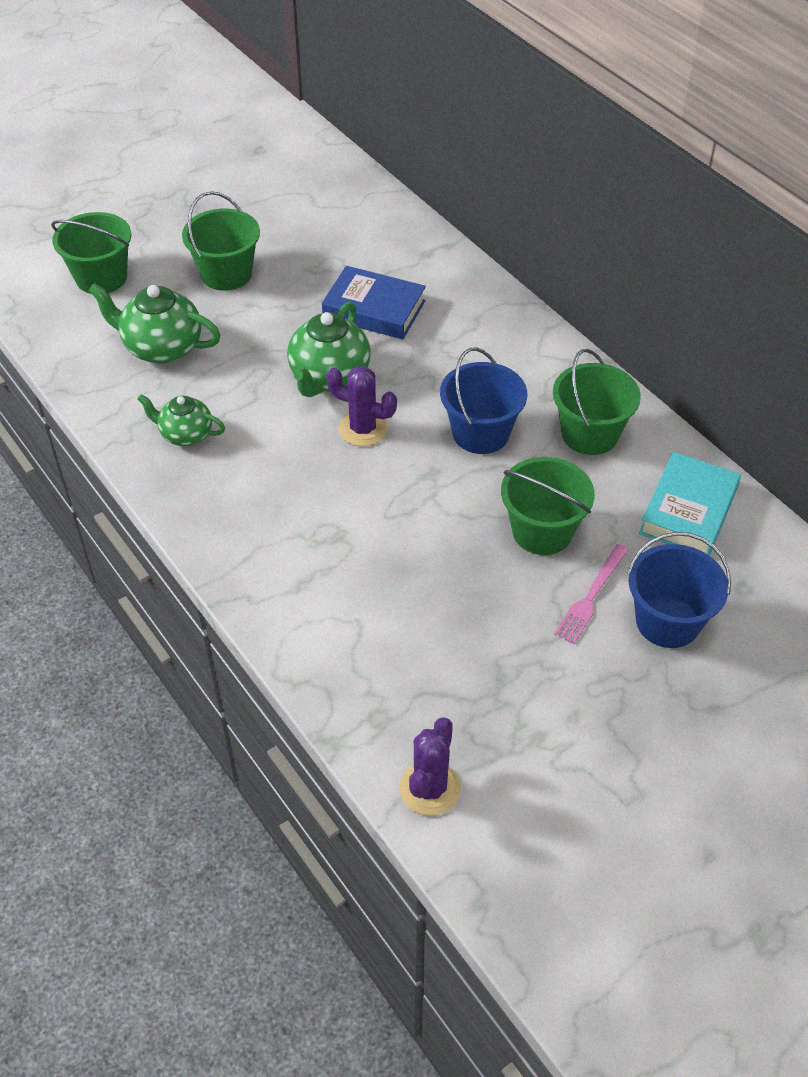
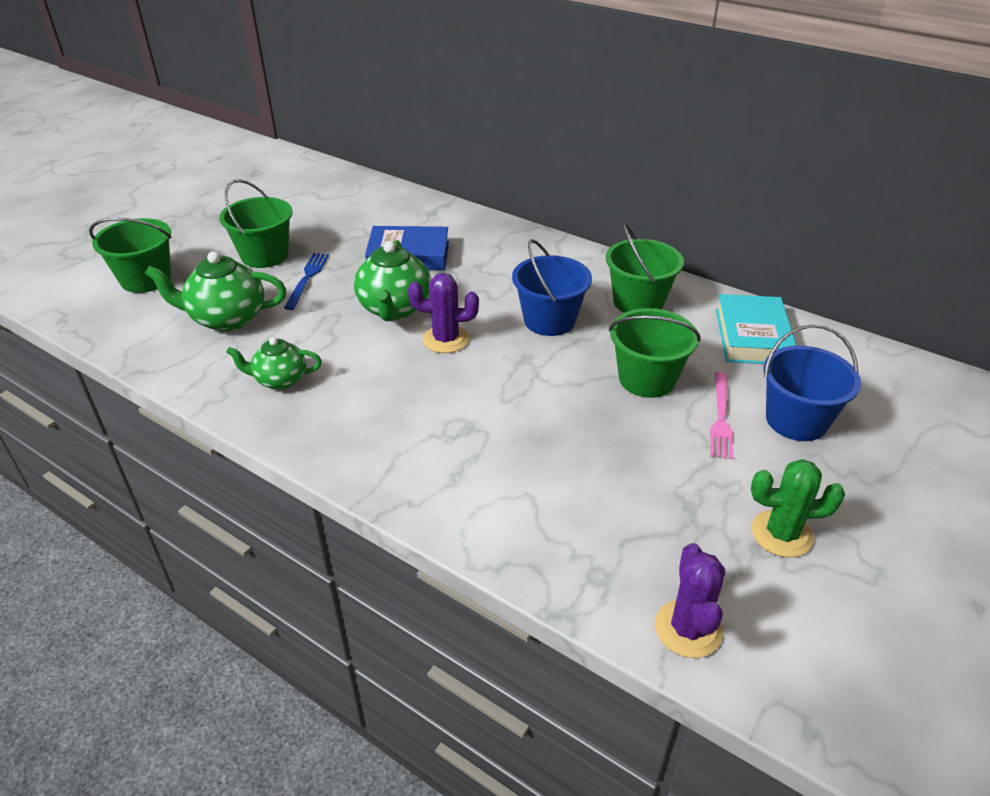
camera: 20 degrees left, 10 degrees down
(257, 315) = (307, 278): none -> blue fork
(571, 732) = (781, 534): none -> green cactus

